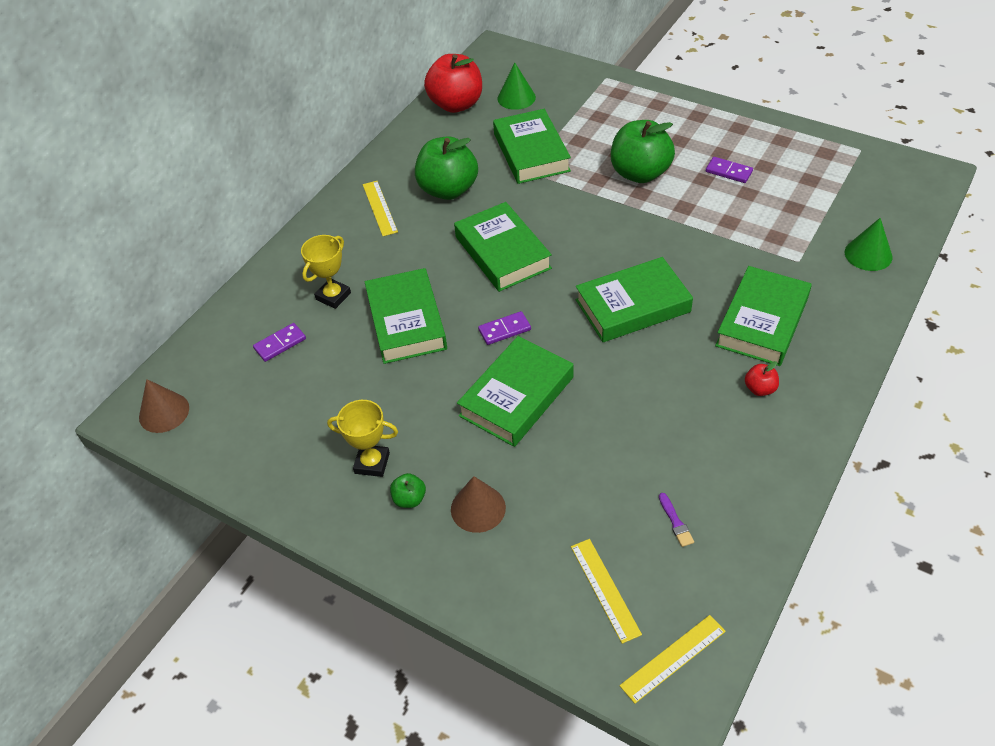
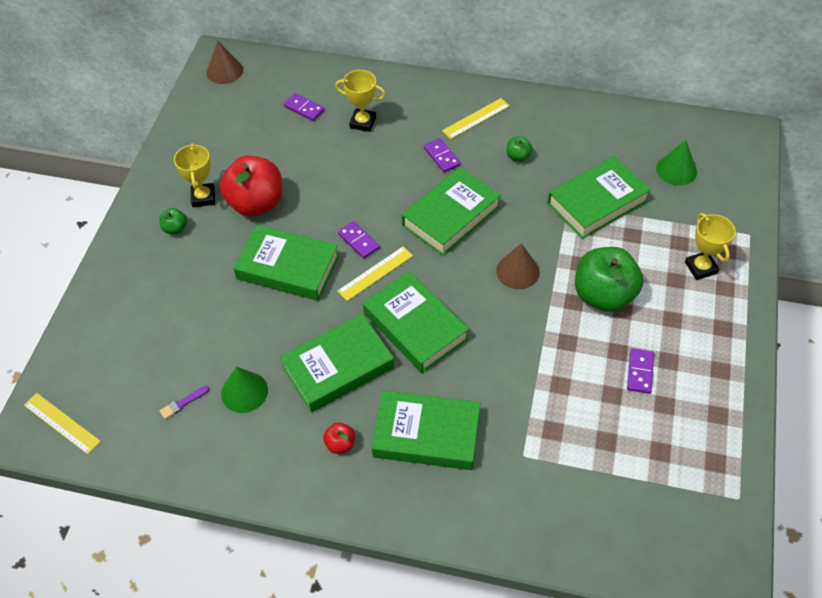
camera: 70 degrees right, 5 degrees up
(406, 321) = (349, 175): green book -> green book (338, 367)
(419, 243) = (441, 157): none -> purple domino
(448, 190) = (518, 156): green apple -> green apple, size x0.43
(456, 104) = (642, 128): red apple -> red apple (256, 203)
(478, 508) = (174, 271): brown cone -> brown cone (517, 271)
(605, 589) = (115, 367): yellow ruler -> yellow ruler (375, 273)
(631, 111) = (701, 268): none -> yellow trophy
(868, 254) = (557, 522): green cone -> green cone (244, 392)

